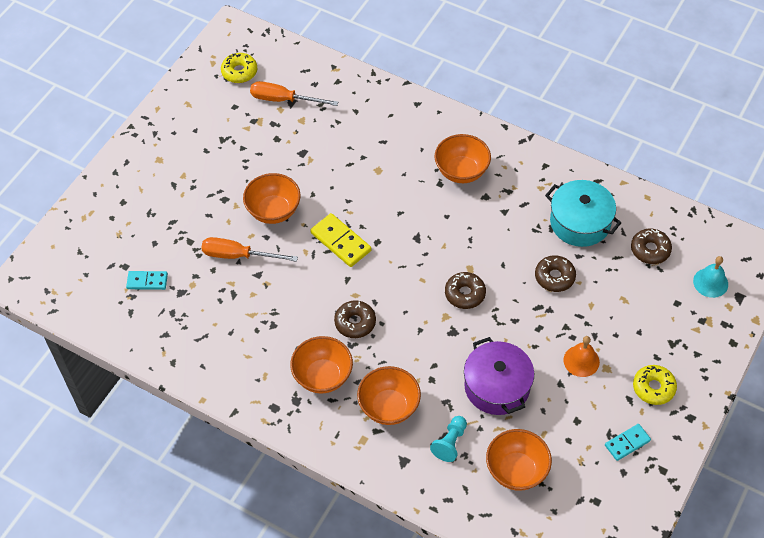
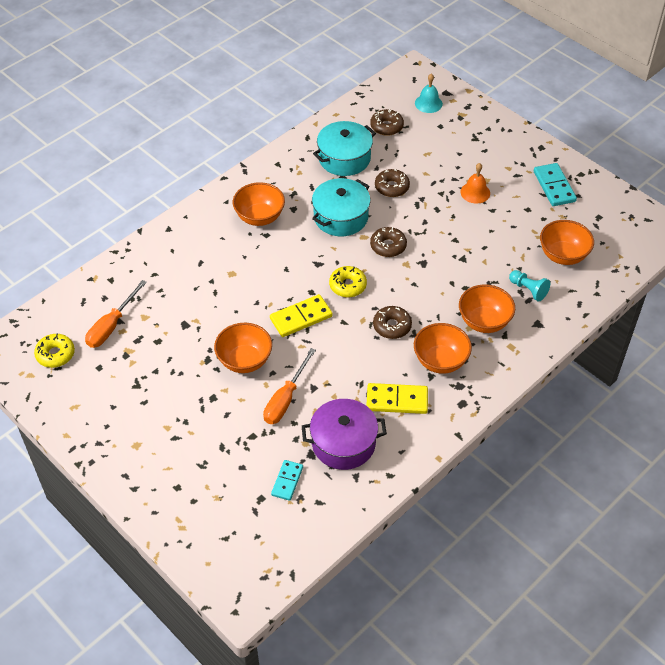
camera: 75 degrees left, 5 degrees down
(262, 348) = (397, 400): none -> yellow domino
(490, 241) = (341, 217): none -> turquoise pot
(497, 386) = (484, 248): purple pot -> purple pot (343, 443)
(627, 443) = (554, 186): turquoise domino -> turquoise domino, size x1.55
(653, 388) = (511, 159): yellow donut -> yellow donut (347, 285)

